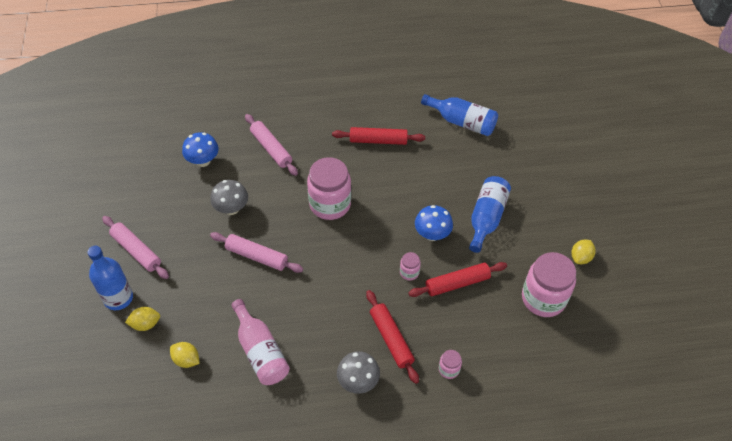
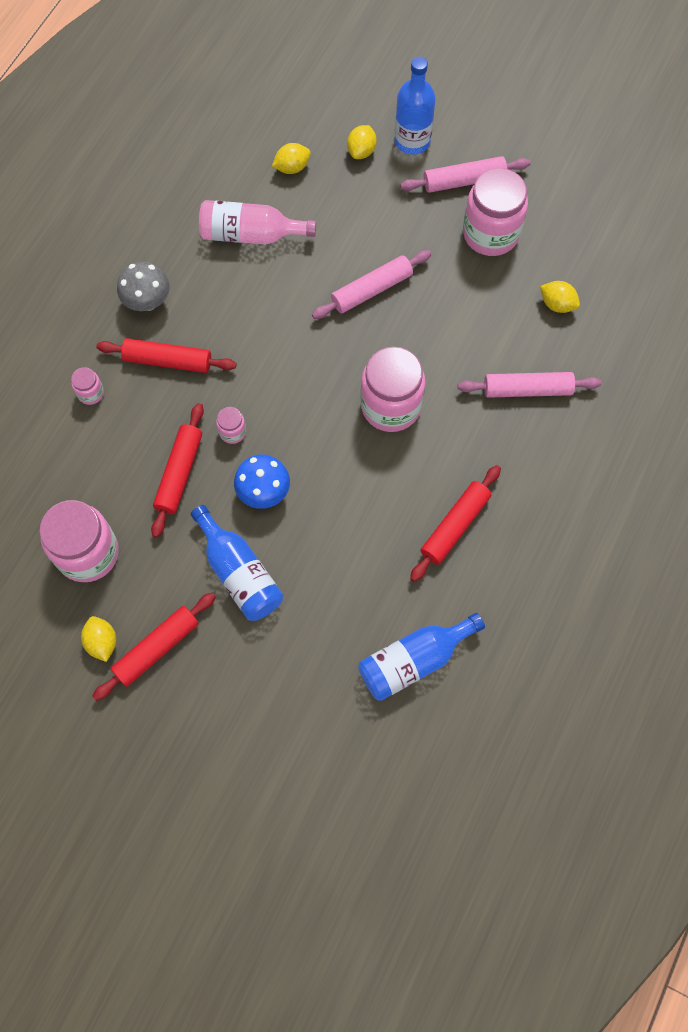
camera: 125 degrees right, 15 degrees up
(171, 216) = (490, 233): none -> pink jar
(203, 161) = (557, 304): blue mushroom -> yellow lemon
(231, 209) = (459, 298): grey mushroom -> none
(559, 230) = (156, 648): none -> red rolling pin

